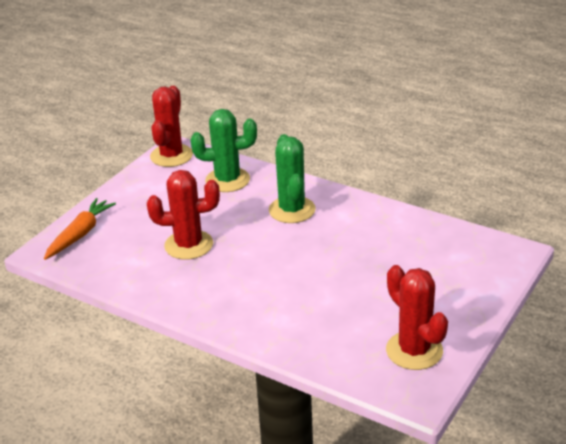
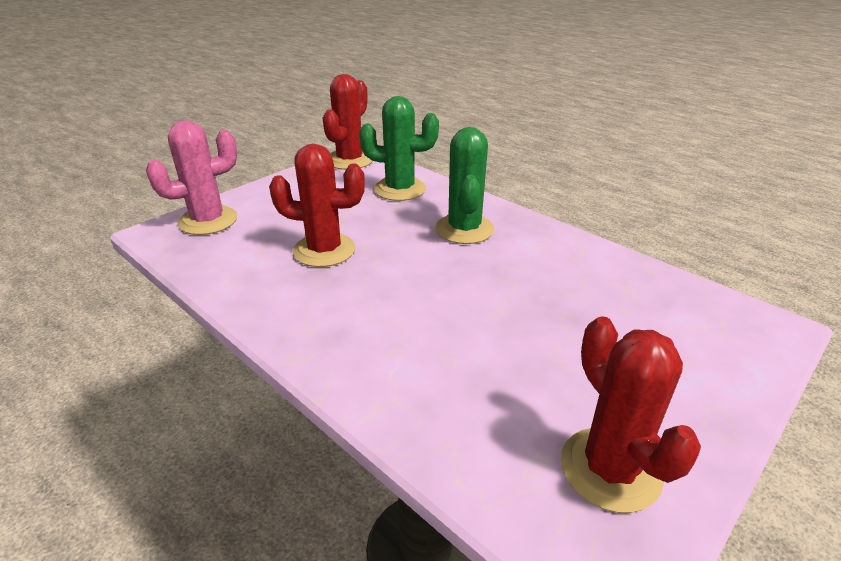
camera: 10 degrees right, 0 degrees up
(80, 234) = (208, 221): orange carrot -> pink cactus

